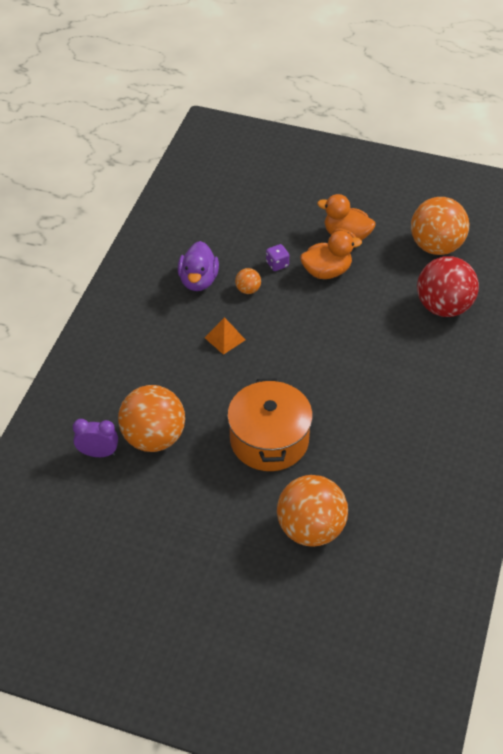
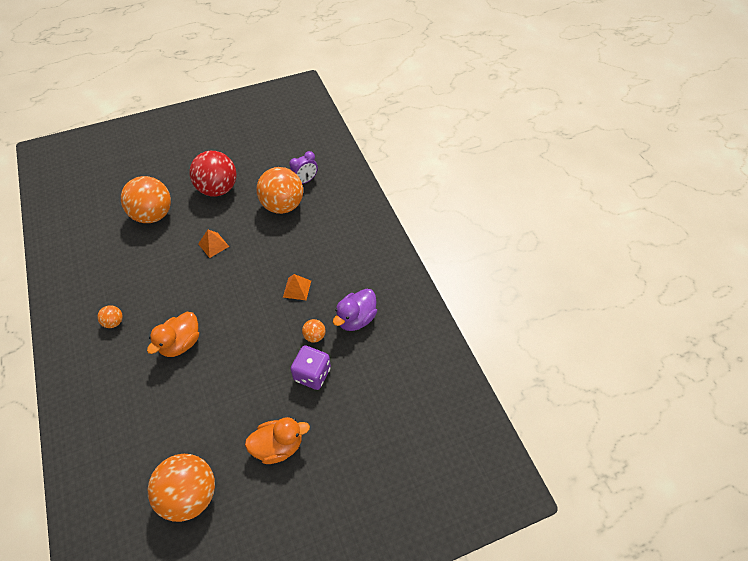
camera: 140 degrees right, 5 degrees up
(198, 281) = (356, 319): purple duck -> purple duck turned 105 degrees counterclockwise
(269, 440) = (213, 245): orange pot -> orange pyramid
(277, 264) = (312, 374): purple dice -> purple dice, size x1.73
(327, 271) = (268, 395): orange duck -> orange duck (181, 343)
(428, 419) = (114, 322): none -> orange ball
(443, 307) = (149, 428): red ball -> red ball (218, 189)

